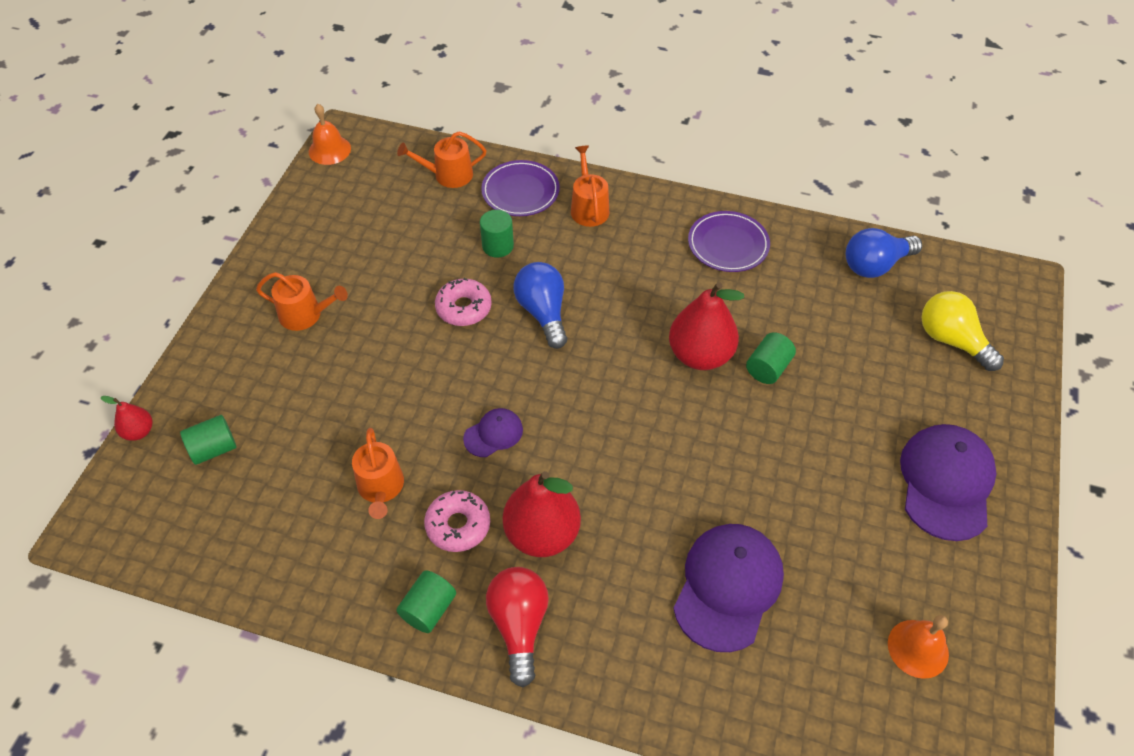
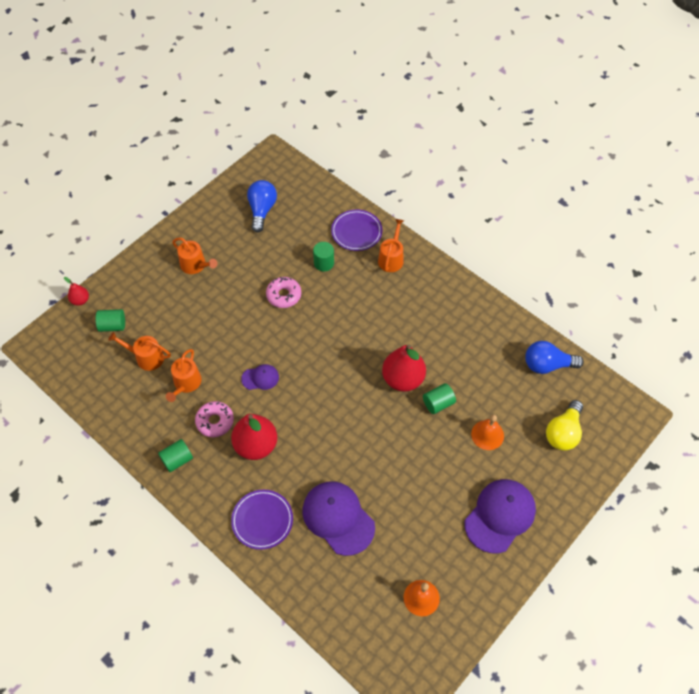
camera: 25 degrees right, 5 degrees up
(329, 150) = (259, 162): orange bell -> orange bell (487, 435)
(448, 175) = (320, 205): orange watering can -> orange watering can (146, 357)
(519, 625) = (218, 489): red light bulb -> none
(543, 313) = (327, 316): blue light bulb -> blue light bulb (262, 210)
(728, 244) = (462, 315): purple plate -> purple plate (262, 520)
(728, 587) = (338, 518): purple cap -> purple cap turned 90 degrees counterclockwise
(951, 340) = (563, 432): yellow light bulb -> yellow light bulb turned 135 degrees counterclockwise

